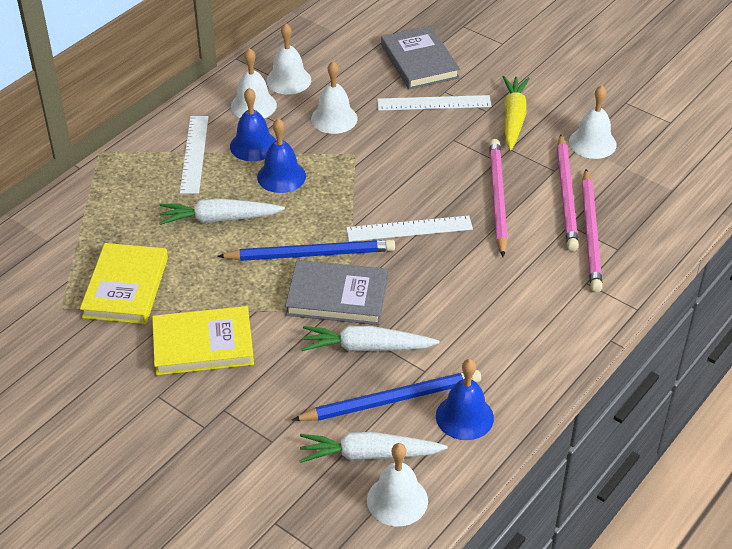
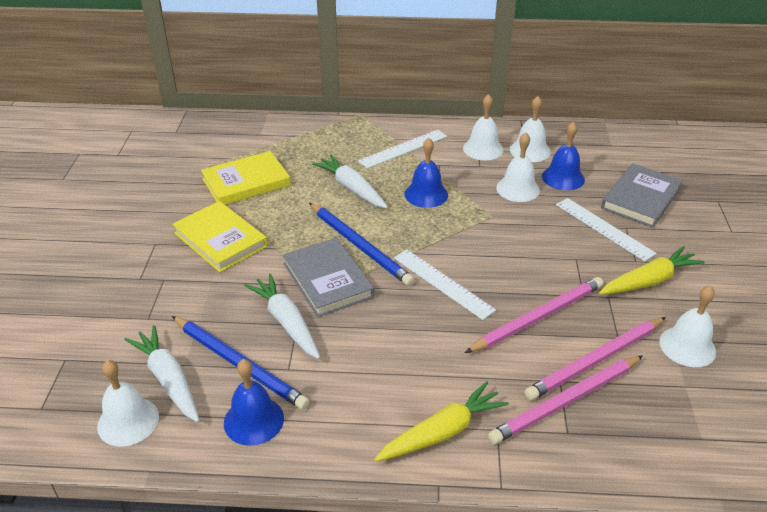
camera: 55 degrees right, 5 degrees down
(253, 145) = (442, 168): blue bell -> blue bell (563, 177)
(565, 313) = (442, 432): none -> yellow carrot

